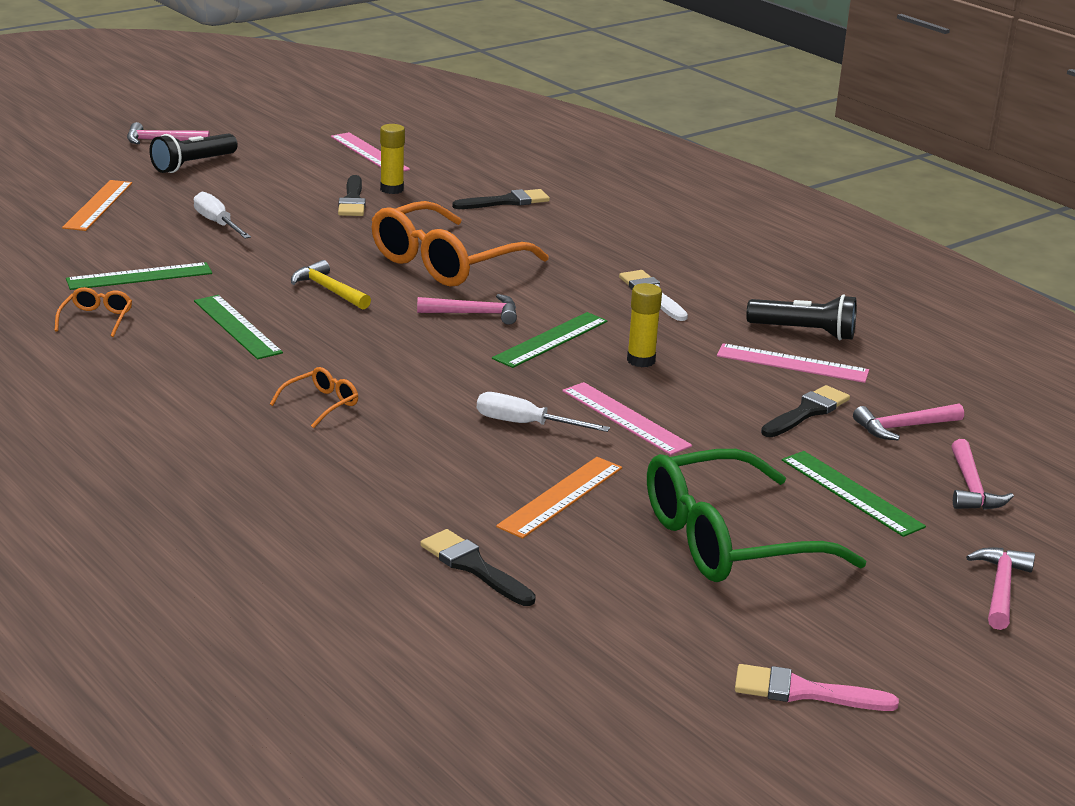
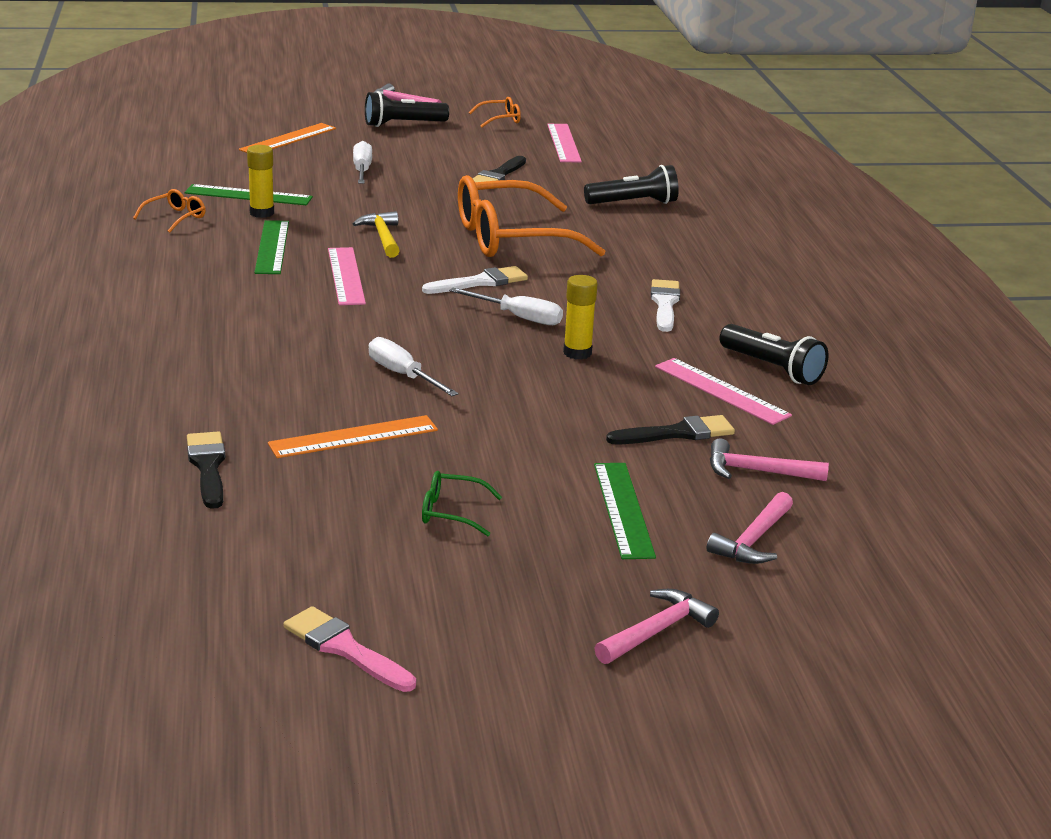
camera: 30 degrees right, 0 degrees up
(321, 404) = (257, 318): orange glasses -> orange glasses (500, 119)
(392, 189) = (544, 174): yellow glue stick -> yellow glue stick (262, 213)
(475, 314) = (480, 282): pink hammer -> white brush
(506, 201) = (634, 203): black brush -> black flashlight
(551, 340) = (518, 317): green ruler -> white screwdriver
(625, 418) = (497, 393): pink ruler -> pink ruler (346, 276)
(729, 540) = (451, 512): green glasses -> green glasses, size x0.42

